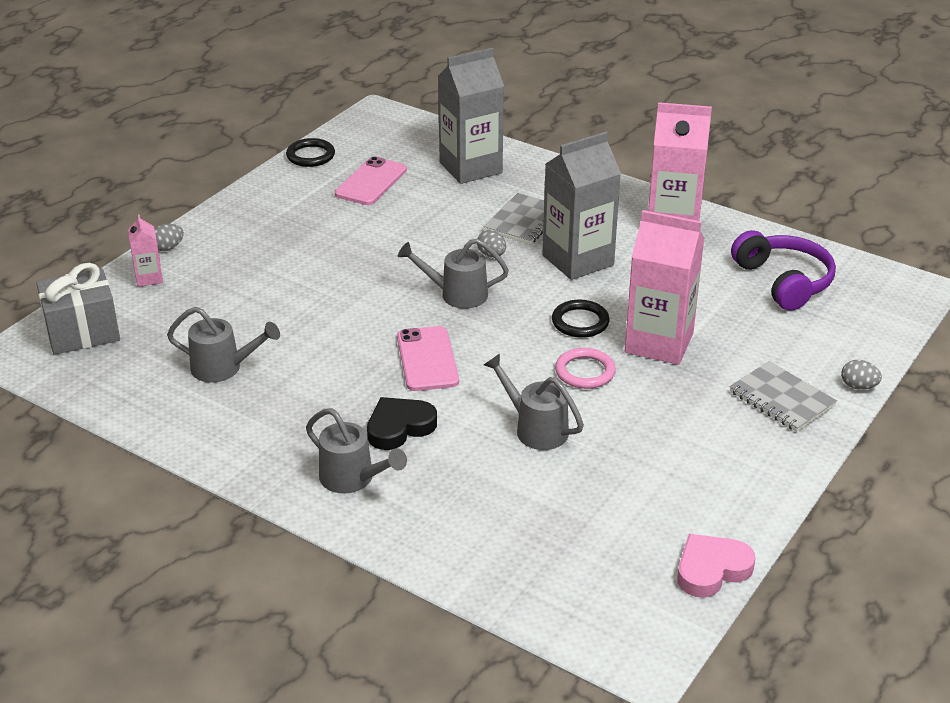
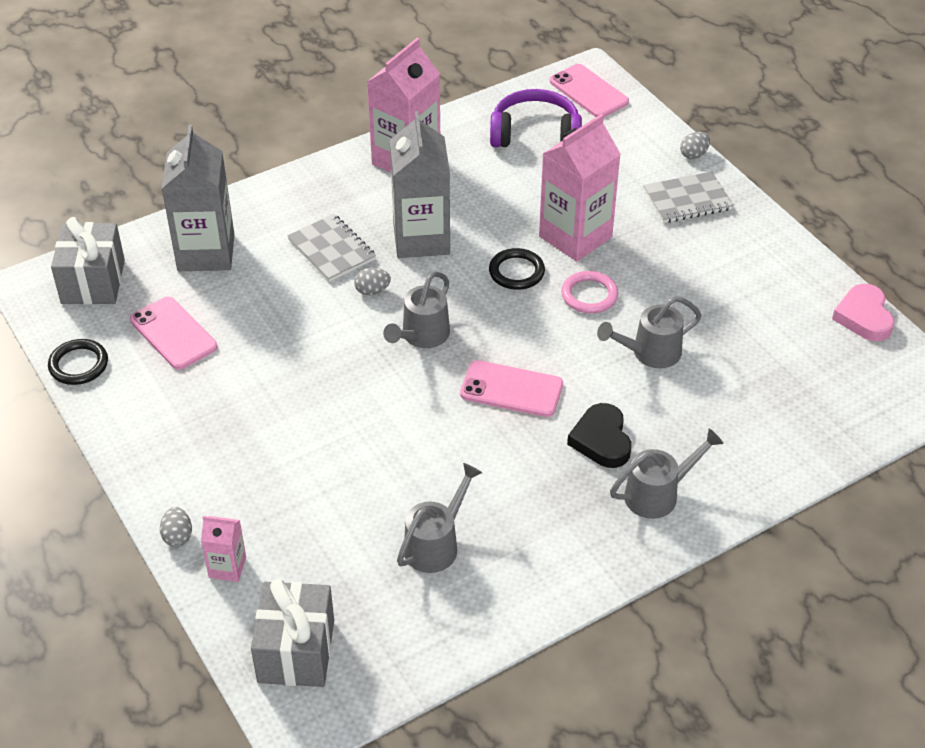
camera: 65 degrees left, 10 degrees up
(399, 134) = (93, 282): none -> grey gift
(883, 295) = (588, 92): none -> pink phone

